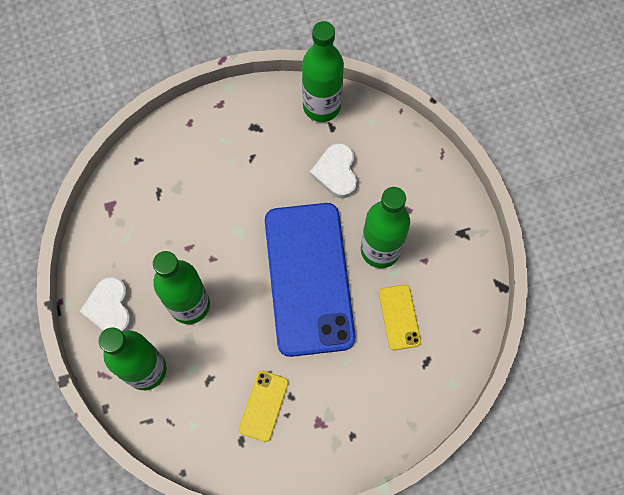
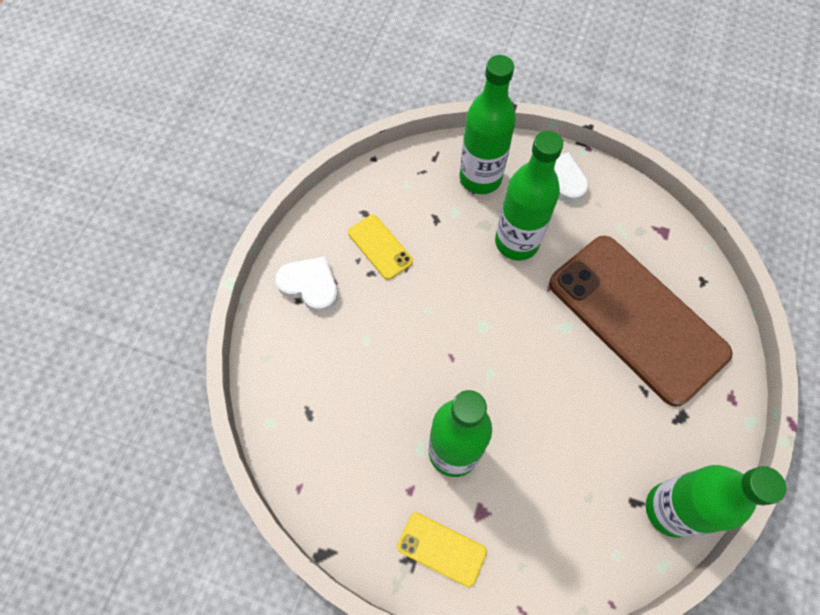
camera: 125 degrees right, 5 degrees down
(198, 188) = (637, 318): none -> brown phone
(308, 278) = (471, 360): blue phone -> none
(336, 172) = (573, 467): white heart -> white heart (310, 285)
(399, 317) = (370, 419): yellow phone -> yellow phone (441, 549)

